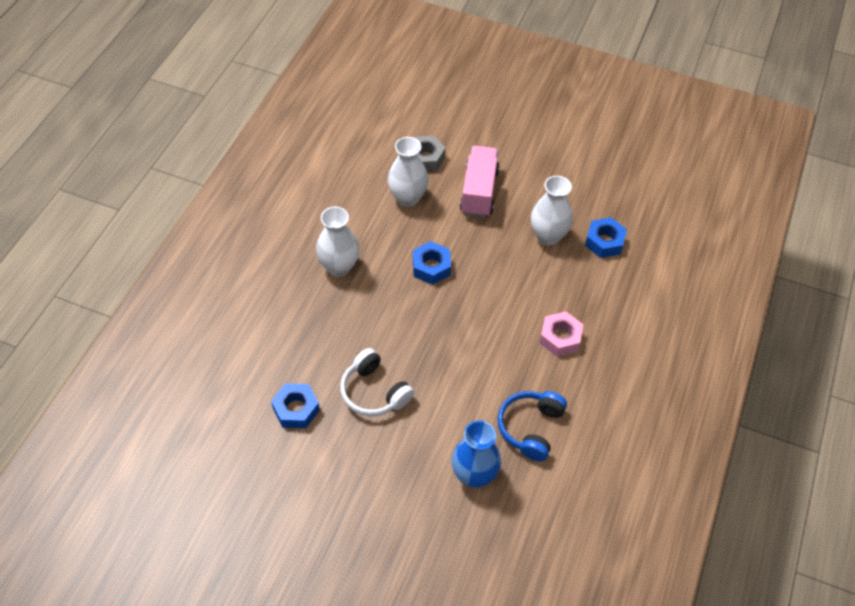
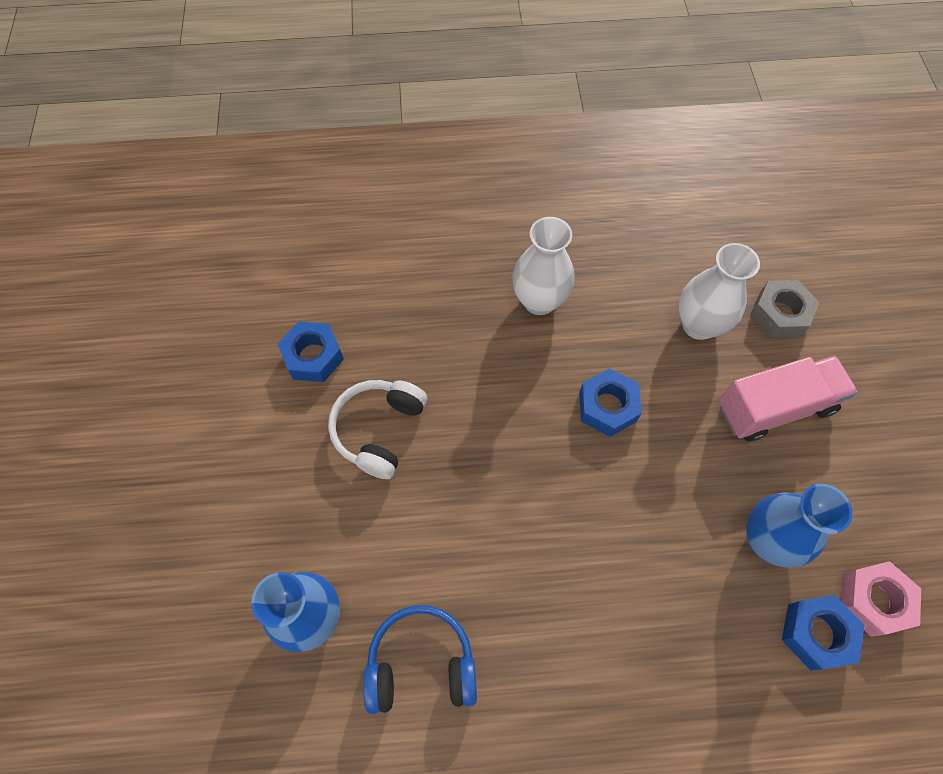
camera: 65 degrees right, 10 degrees up
(548, 236) = (766, 540): white vase -> blue vase
(560, 338) = (596, 640): pink nut -> pink nut (873, 600)

